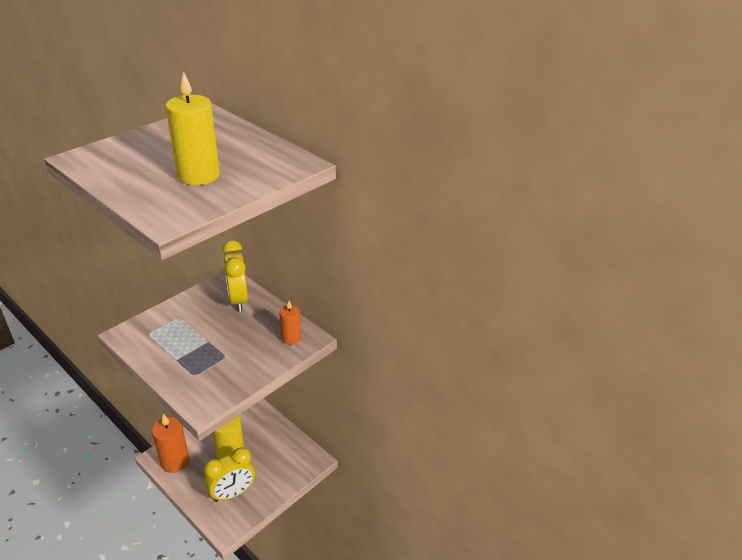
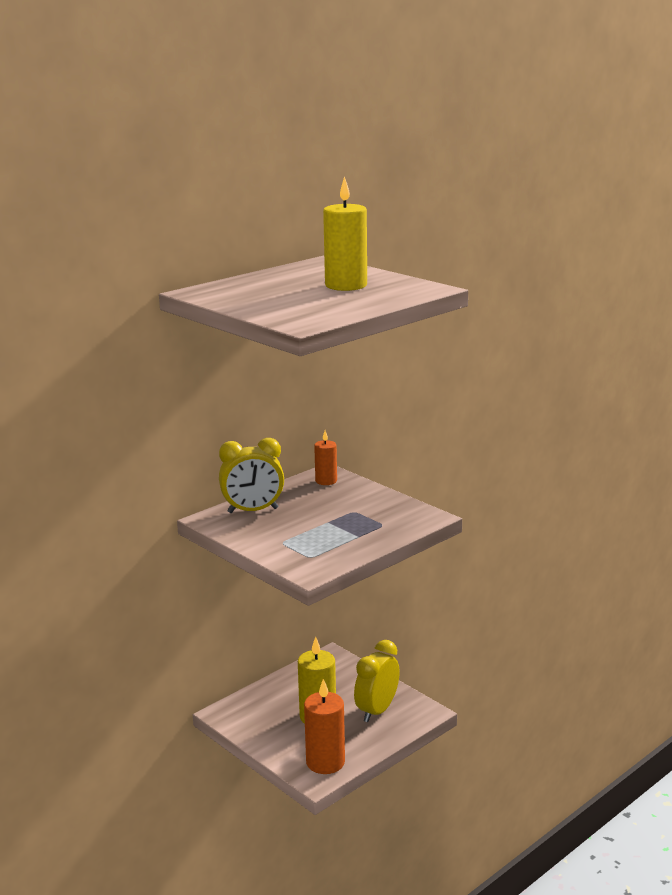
camera: 85 degrees left, 15 degrees down
(232, 493) = (377, 711): yellow clock -> yellow clock turned 120 degrees counterclockwise

